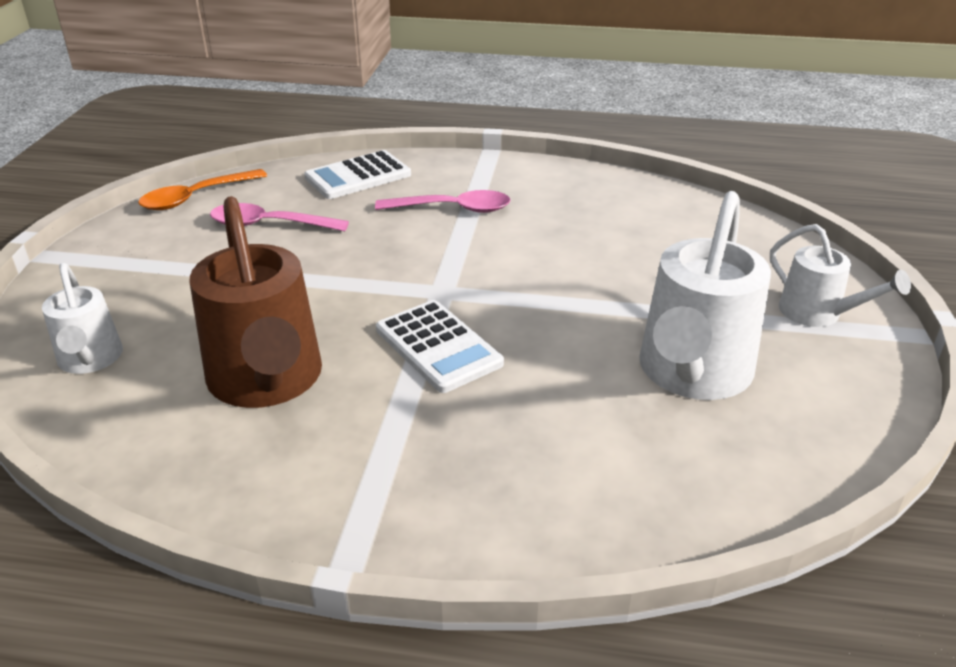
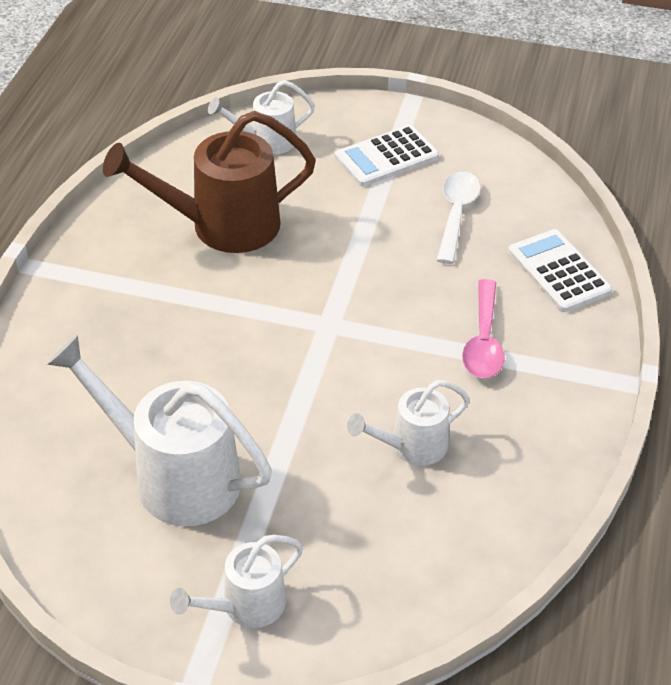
camera: 95 degrees right, 10 degrees up
(196, 197) = (511, 166): orange spoon -> none
(269, 225) = (456, 214): pink spoon -> white spoon
(438, 346) = (246, 318): white calculator -> white calculator (386, 157)
(594, 240) = (410, 447): none -> white watering can

